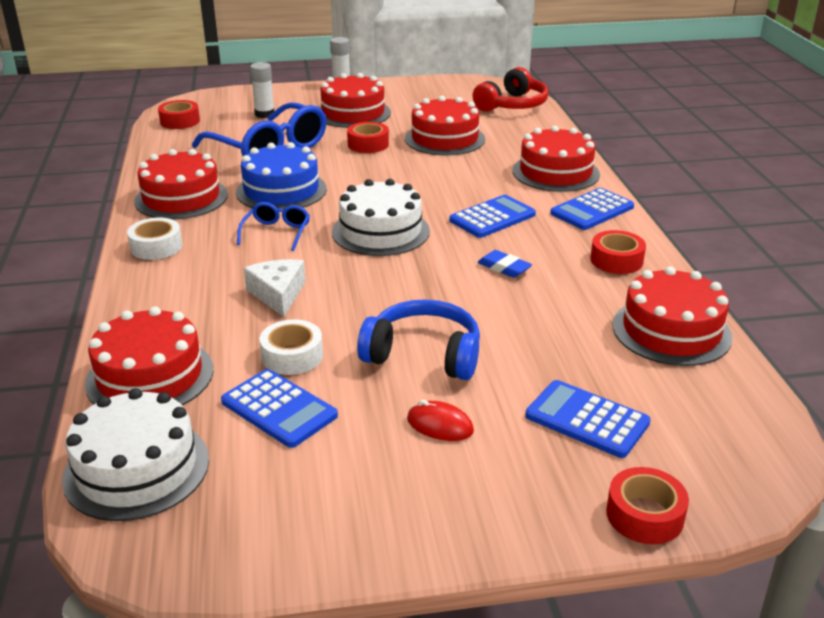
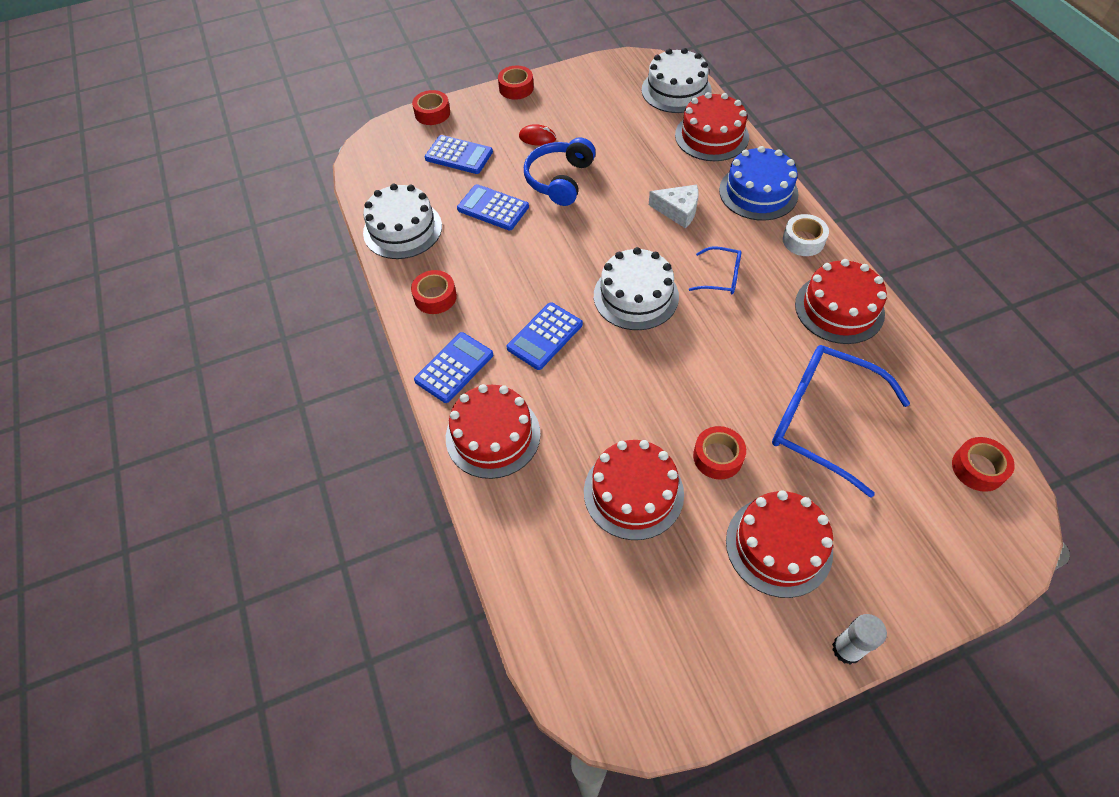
camera: 170 degrees right, 25 degrees up
(264, 114) = (890, 514): white glue stick -> none
(276, 232) = (721, 277): blue glasses -> blue glasses turned 75 degrees counterclockwise
(278, 294) = (678, 210): white cheese -> white cheese turned 45 degrees counterclockwise
(279, 409) = (627, 131): blue calculator -> blue calculator (493, 208)
(281, 190) = (756, 340): blue cake -> blue cake (758, 192)
(292, 356) = (639, 164): white tape -> none
(423, 355) = (560, 180): blue headphones -> blue headphones turned 105 degrees clockwise
(455, 541) = (516, 88): none -> red tape
(504, 268) = (523, 270): blue eraser -> none
(512, 105) = (568, 630): red headphones -> none
(671, 331) = (402, 229): red cake -> white cake

